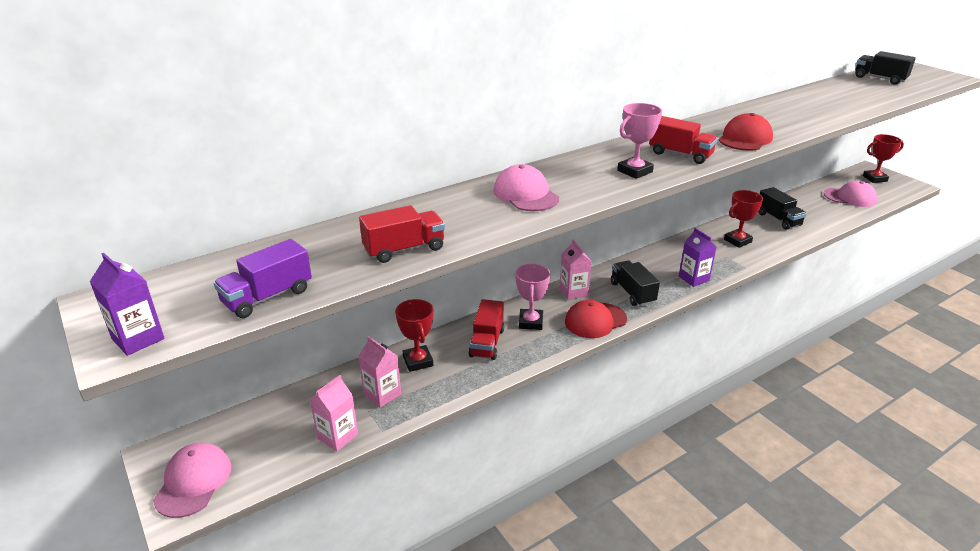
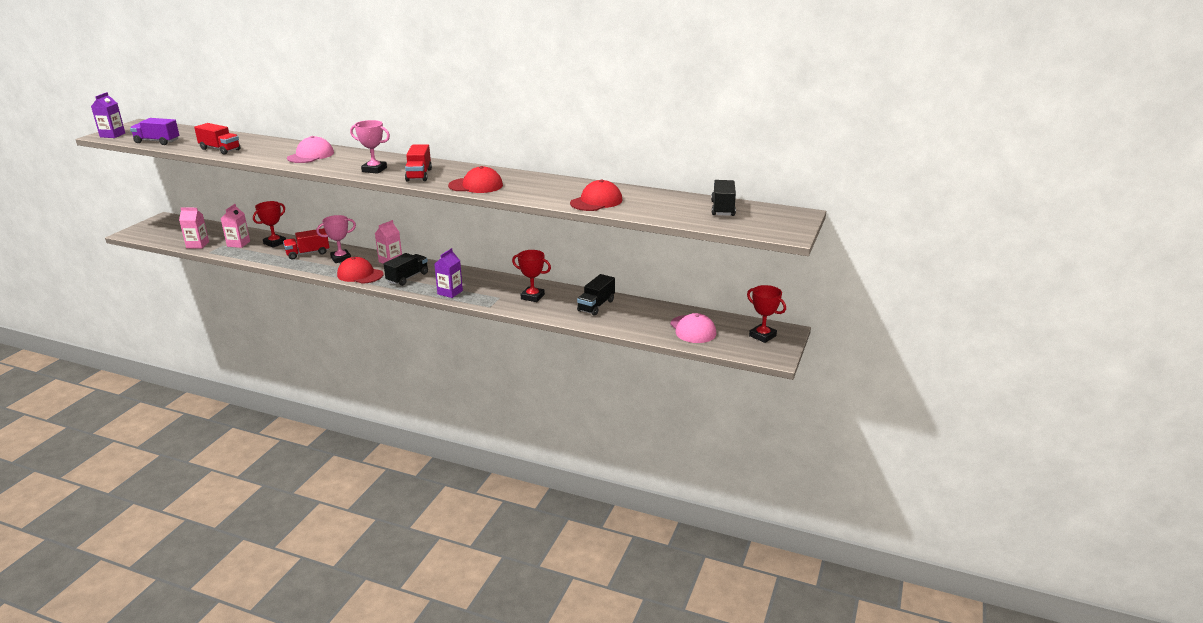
camera: 55 degrees right, 5 degrees down
(193, 482) = (149, 230): pink cap -> none
(834, 108) = (596, 201): none -> red cap

